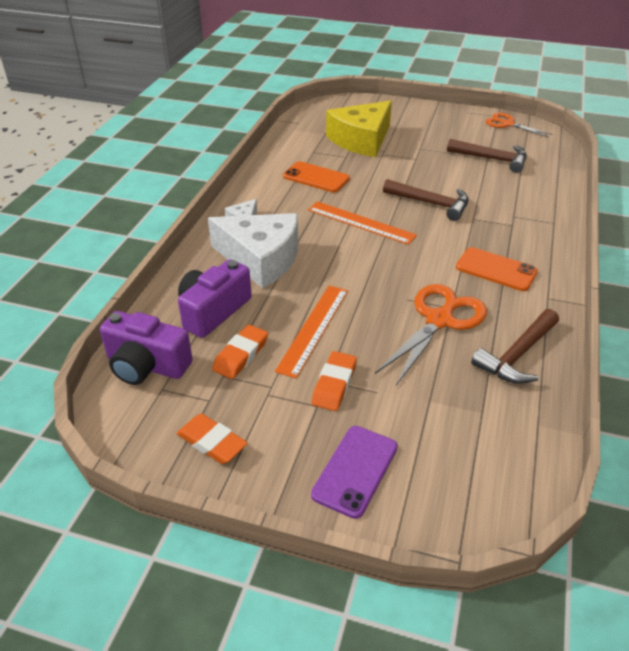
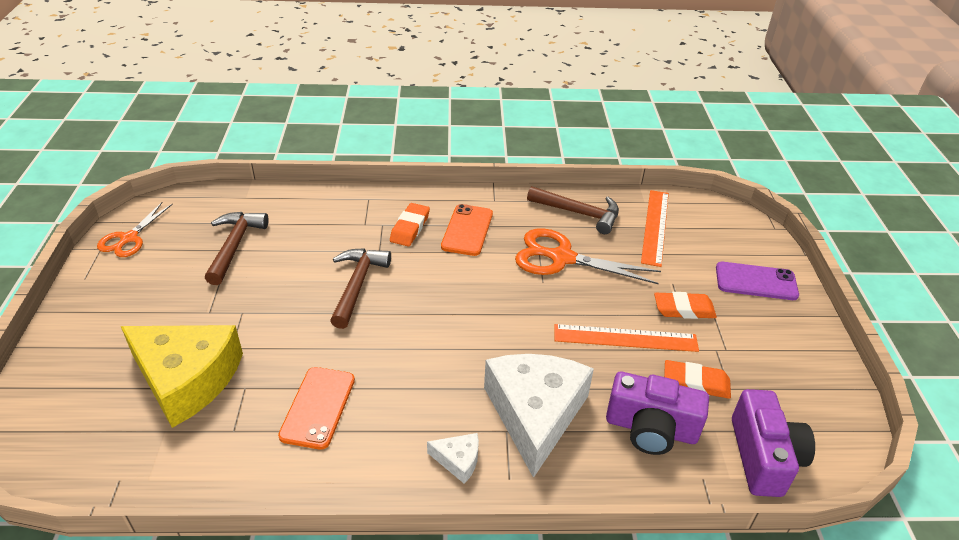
camera: 110 degrees left, 0 degrees up
(212, 442) = (802, 370): orange eraser -> orange eraser (410, 228)
(361, 222) = (420, 338): orange ruler -> orange ruler (655, 226)

